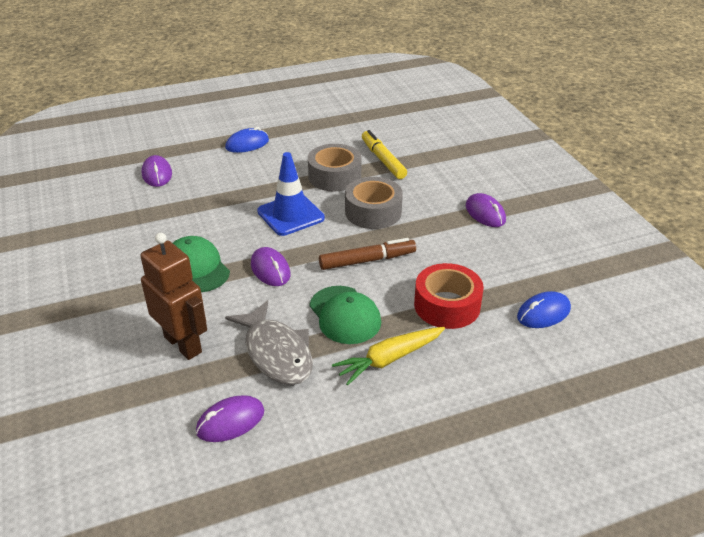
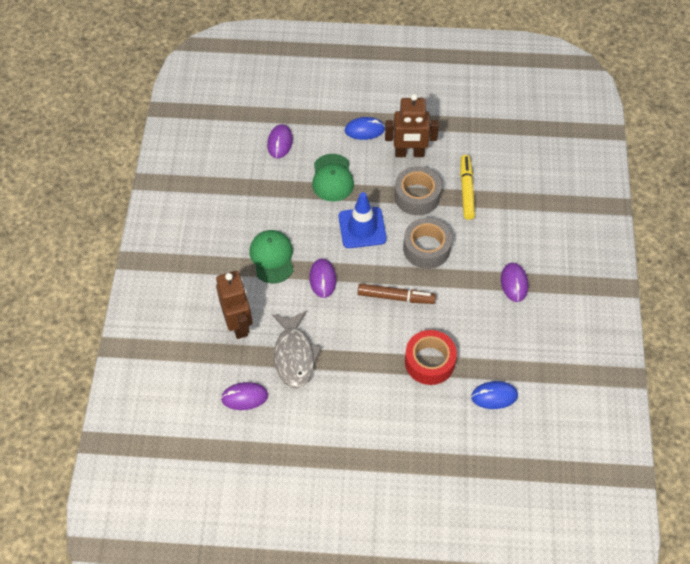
camera: 25 degrees right, 20 degrees up
(305, 149) = (409, 153): none -> brown robot
(345, 315) = (354, 341): green cap -> green cap (332, 178)
(389, 359) = (365, 391): yellow carrot -> none

